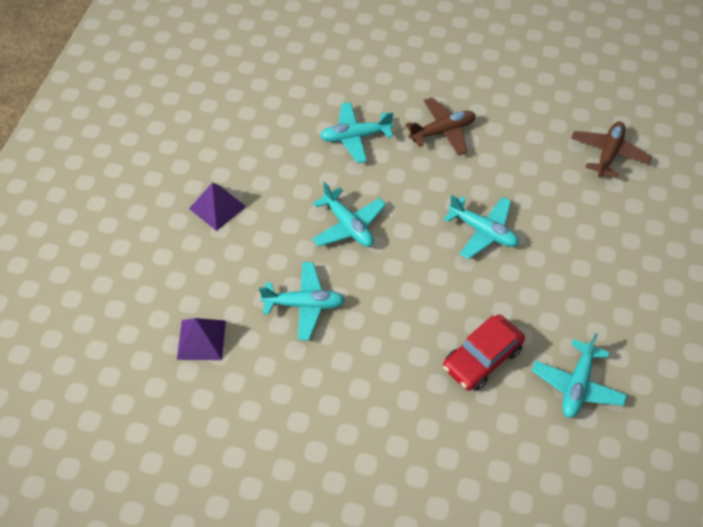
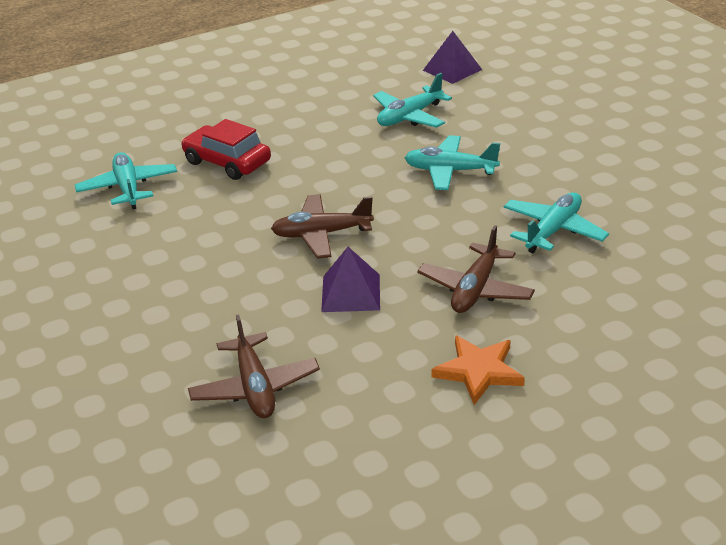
camera: 140 degrees right, 20 degrees down
(217, 207) = (573, 123): purple pyramid -> purple pyramid (351, 292)
(482, 358) = (227, 162): red car -> red car turned 60 degrees counterclockwise
(483, 231) = (321, 234): turquoise plane -> brown plane
(494, 91) = (478, 371): none -> orange star

